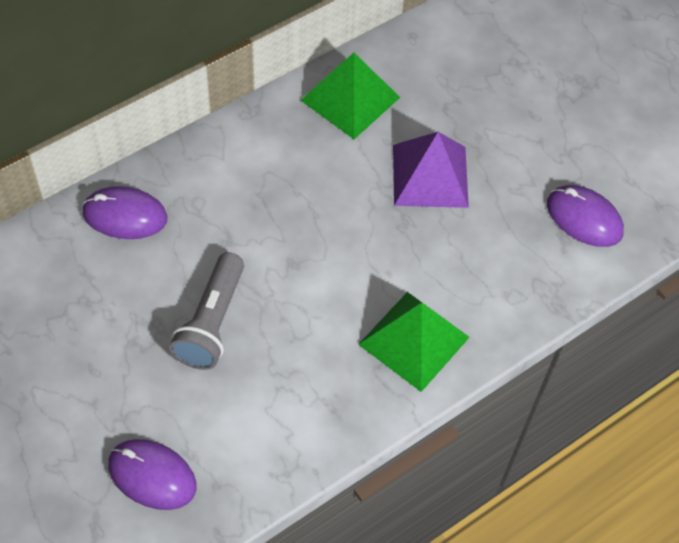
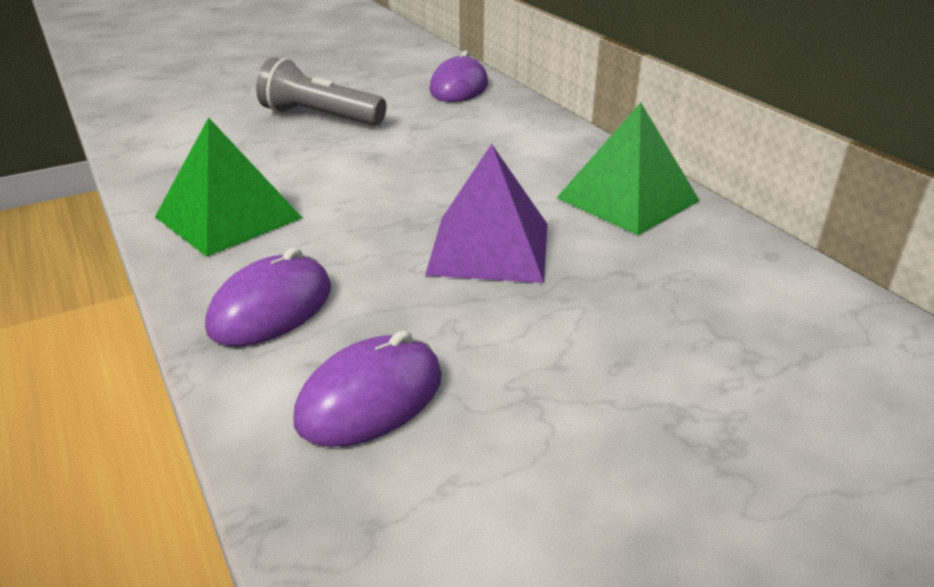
camera: 100 degrees right, 25 degrees down
(152, 476) = (179, 93): purple mouse -> purple mouse (271, 308)

